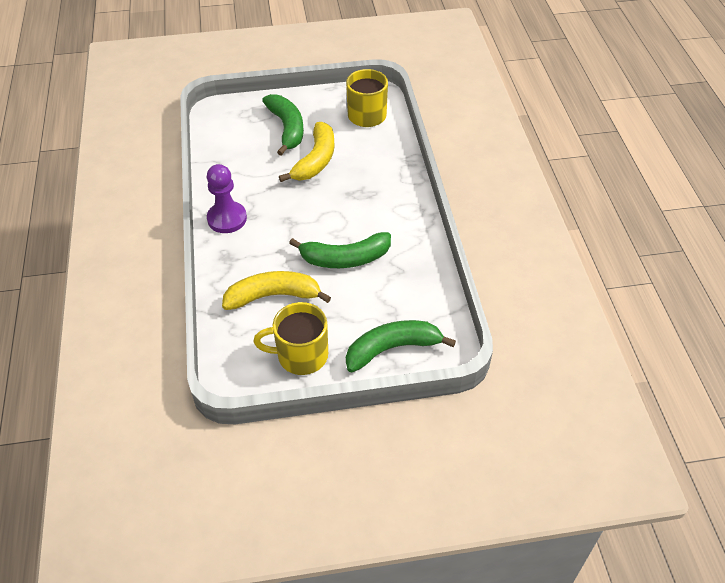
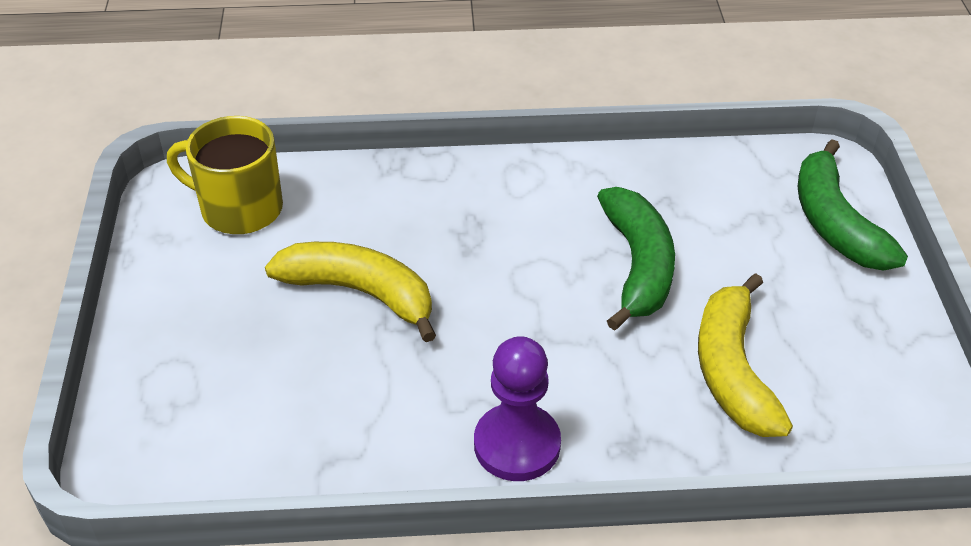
camera: 85 degrees left, 5 degrees down
(287, 128) = (242, 335): green banana -> none
(301, 355) = (866, 336): yellow mug -> none

